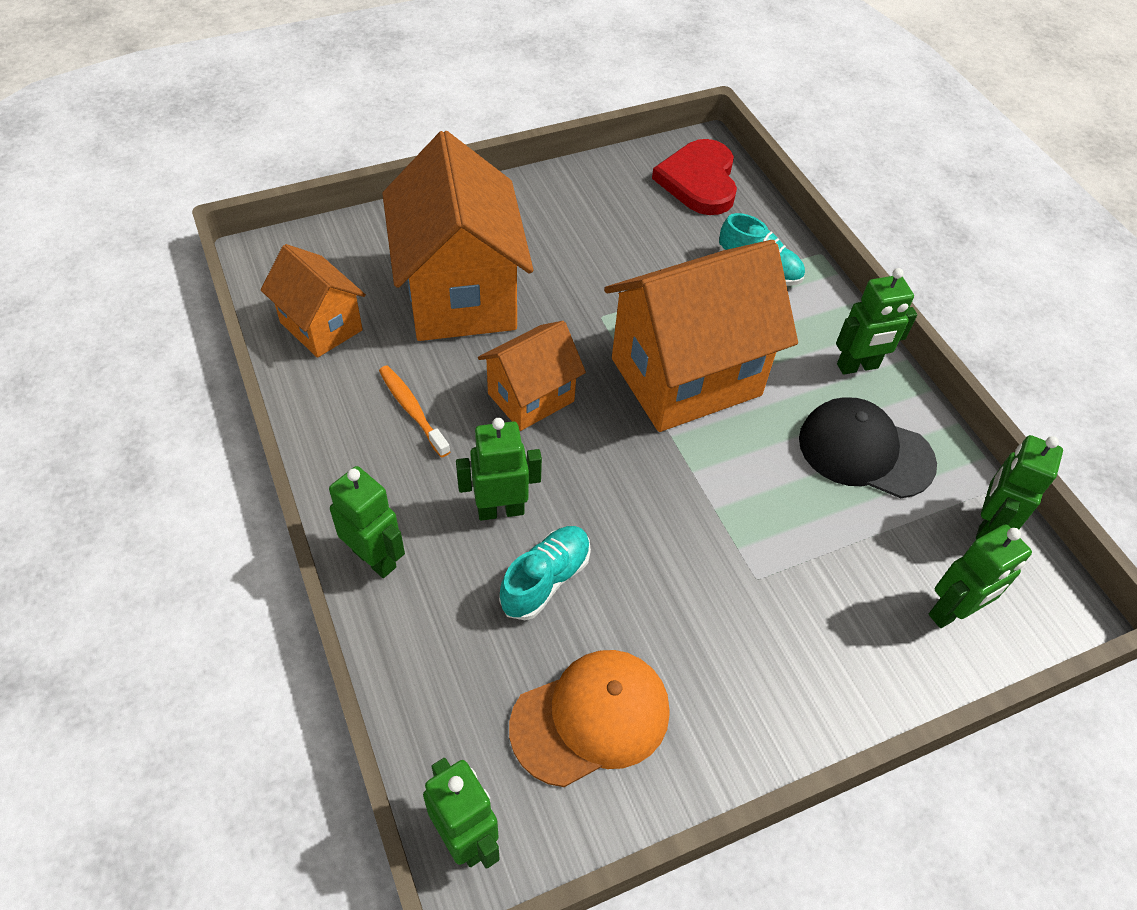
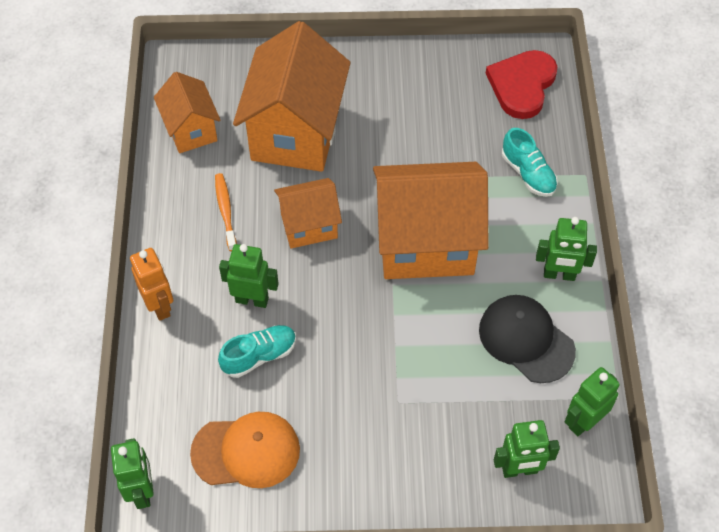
camera: 25 degrees right, 5 degrees up
(375, 558) = (159, 306): green robot -> orange robot

